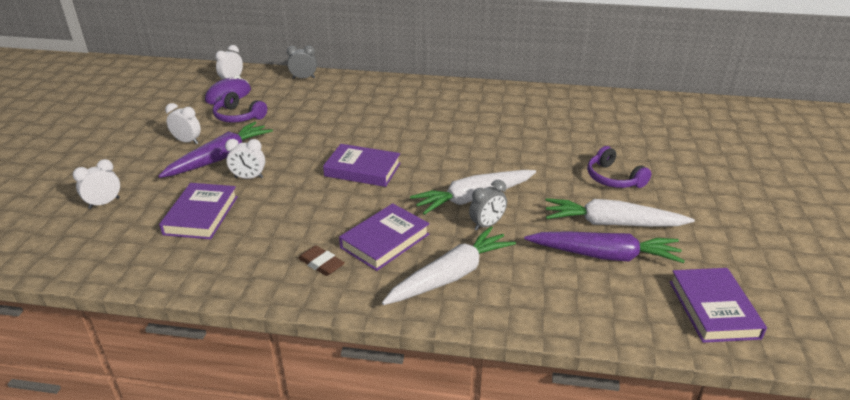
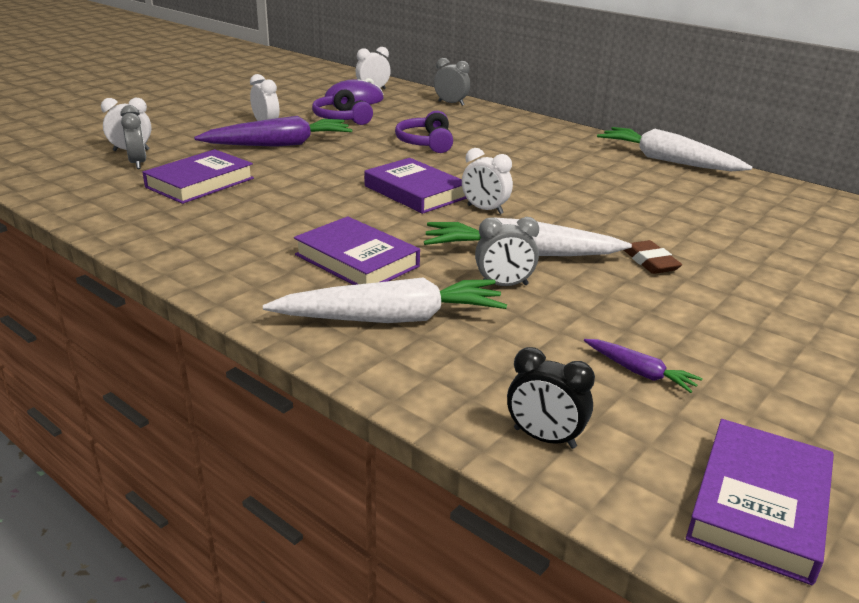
camera: 30 degrees right, 5 degrees down
(127, 214) = (138, 163): none -> grey clock
(249, 178) = (285, 167): white clock -> white clock (485, 209)
(321, 264) = (260, 258): brown eraser -> brown eraser (650, 262)
(385, 241) = (356, 260): purple book -> purple book turned 60 degrees clockwise
(599, 317) = (544, 438): none -> black clock
(604, 255) = (639, 372): purple carrot -> purple carrot, size x0.47
(612, 223) = (696, 341): white carrot -> white carrot (667, 161)
(613, 178) = (759, 293): purple headphones -> purple headphones (426, 143)

